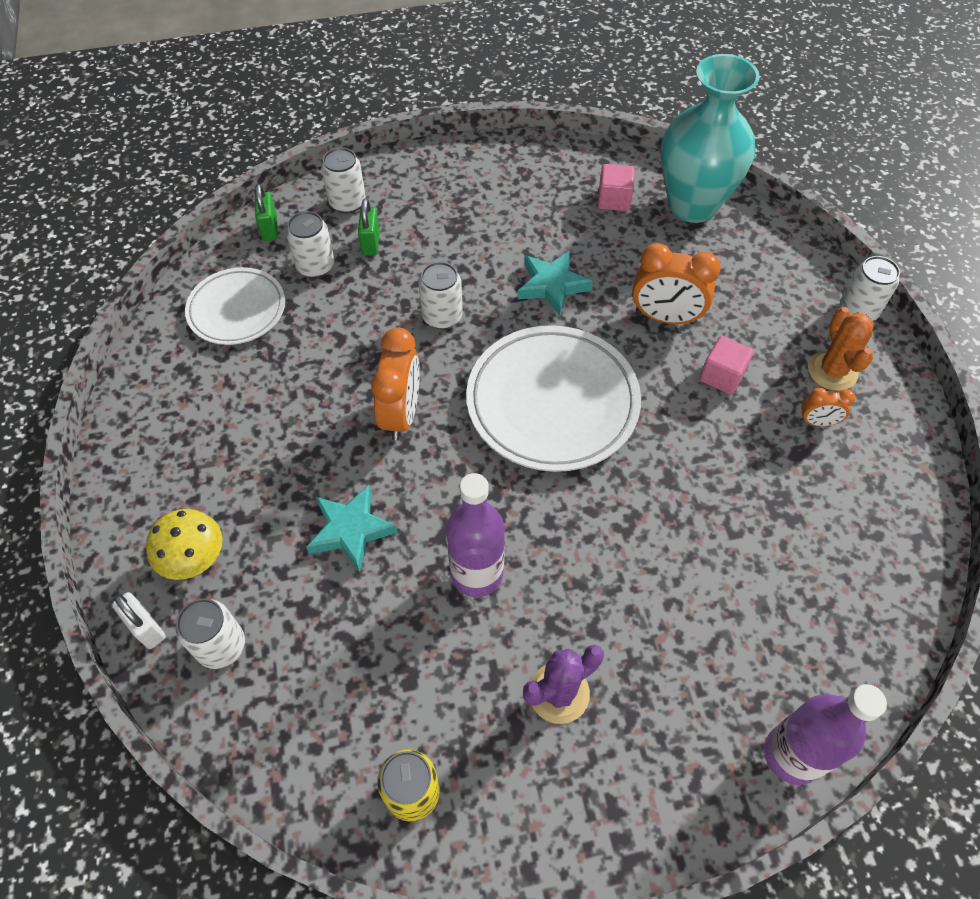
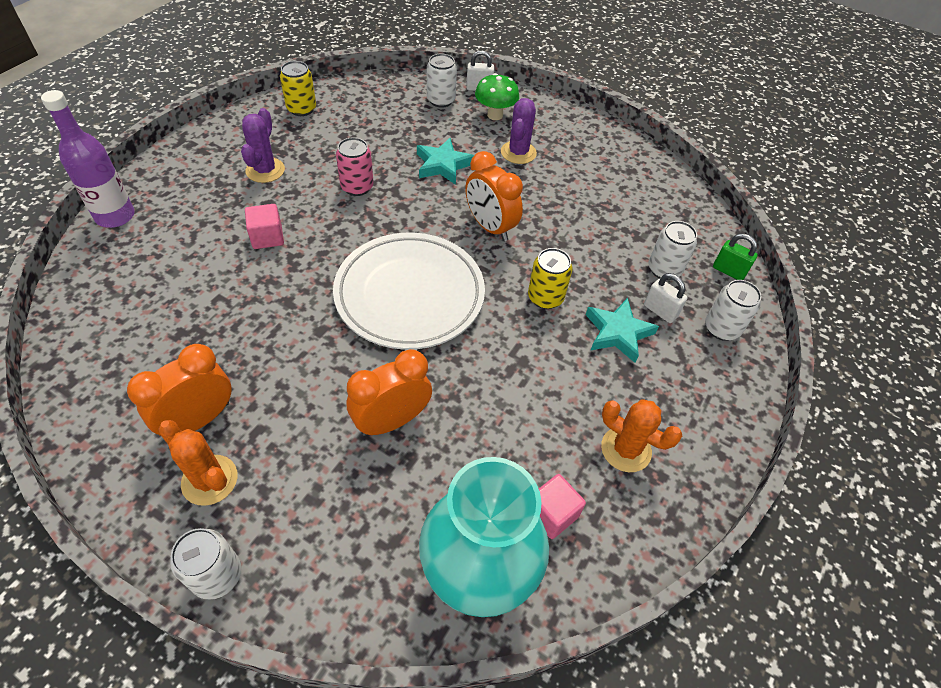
camera: 130 degrees right, 5 degrees down
(196, 560) = (495, 115): yellow mushroom -> green mushroom
(237, 310) = (658, 214): white plate -> none
(252, 481) = (518, 153): none -> purple cactus
(371, 243) = (660, 311): green padlock -> white padlock
(442, 316) = (545, 297): white can -> yellow can
(477, 574) = (357, 187): purple bottle -> pink can
(524, 194) = (626, 449): none -> orange cactus
(552, 285) = (504, 379): turquoise star -> turquoise star (618, 333)
(721, 376) = (305, 403): pink cube -> pink cube (267, 237)
(817, 422) = (199, 420): orange clock -> orange clock, size x1.87

